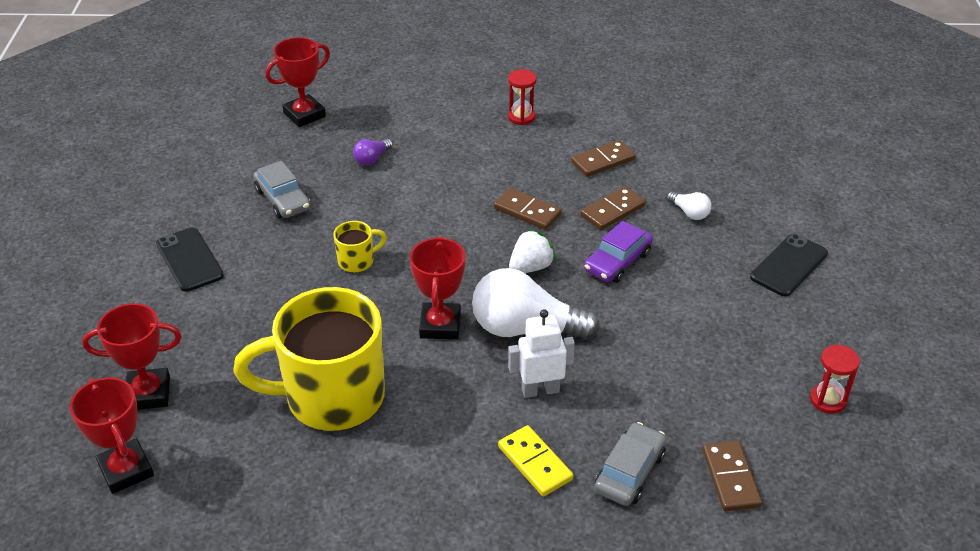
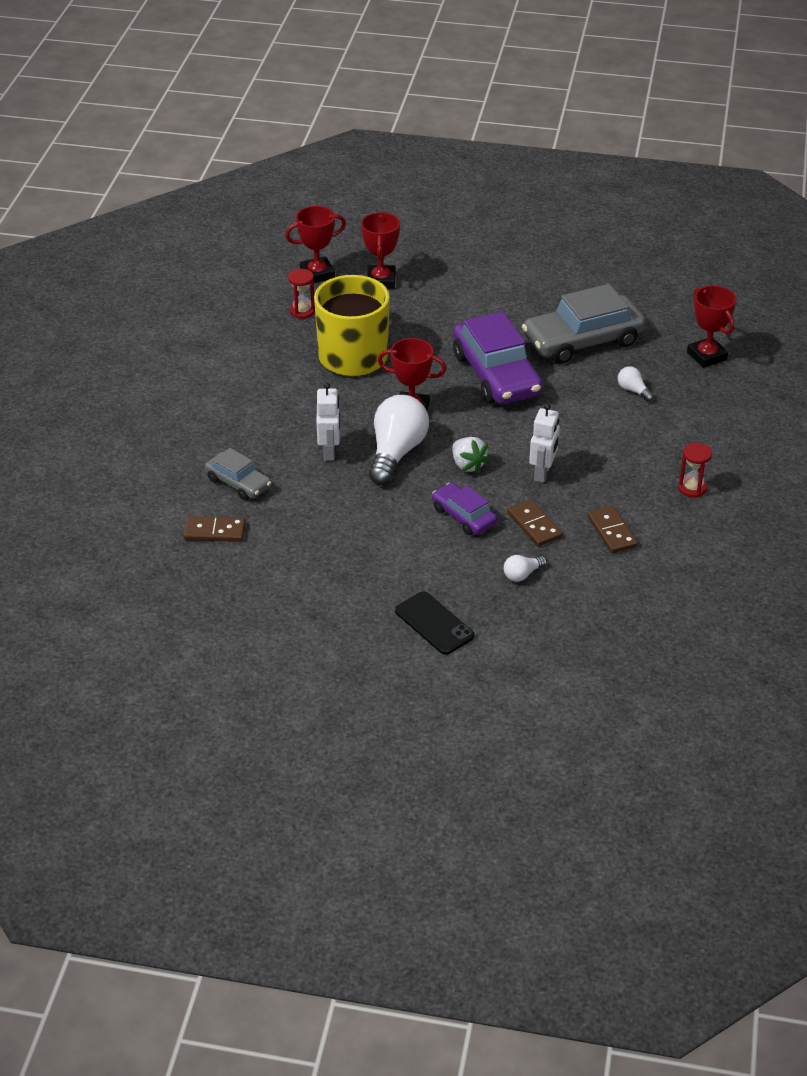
camera: 100 degrees right, 0 degrees up
(190, 260) = (515, 296): black phone -> none
(282, 199) = (582, 340): grey car -> grey car, size x1.87
(357, 261) = (496, 374): yellow mug -> purple car
(372, 159) = (633, 390): purple light bulb -> white light bulb
(527, 211) = (542, 473): brown domino -> white robot
(534, 463) = (262, 440): yellow domino -> none
(828, 400) = (269, 604): red hourglass -> red hourglass (302, 311)

